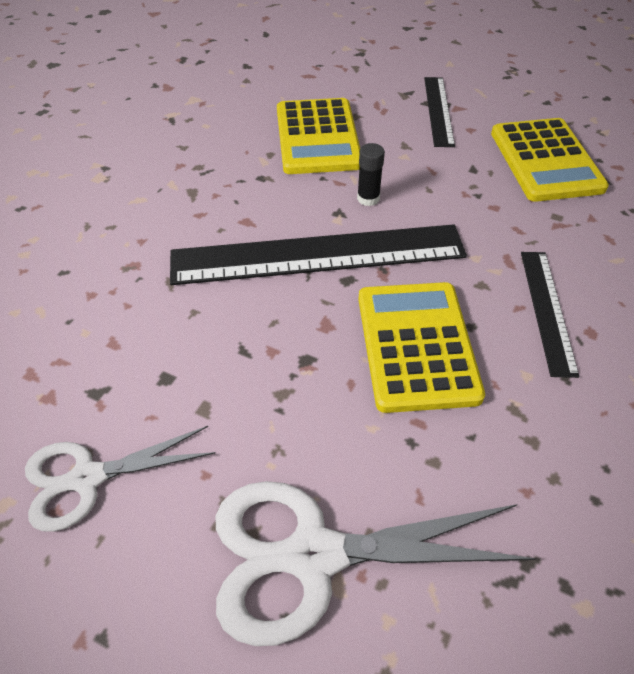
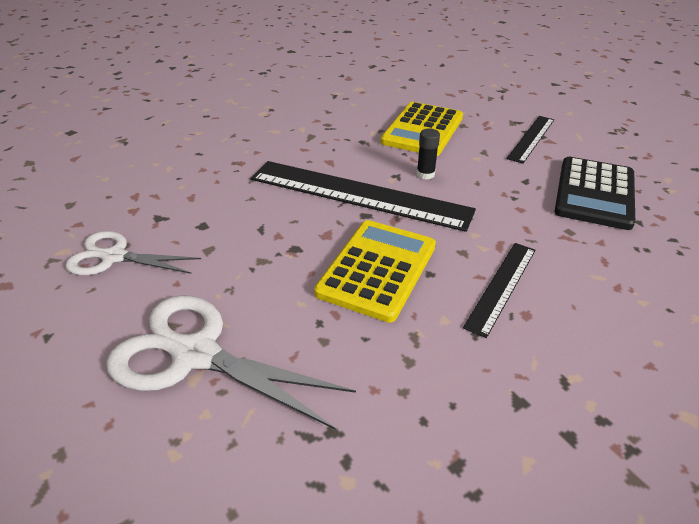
camera: 30 degrees right, 10 degrees down
(546, 160) = (595, 193): yellow calculator -> black calculator

